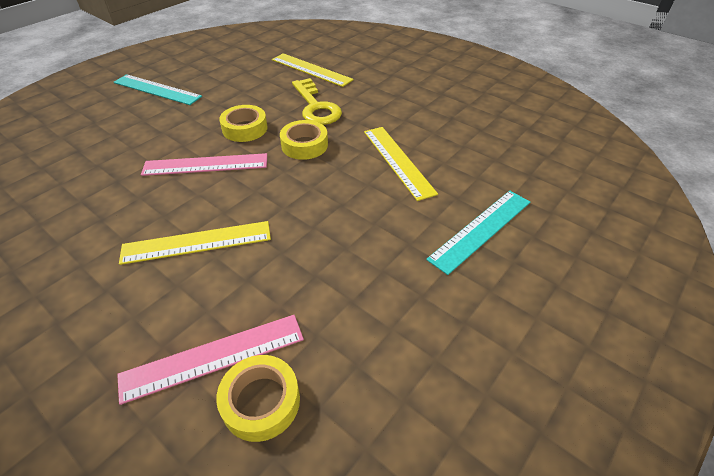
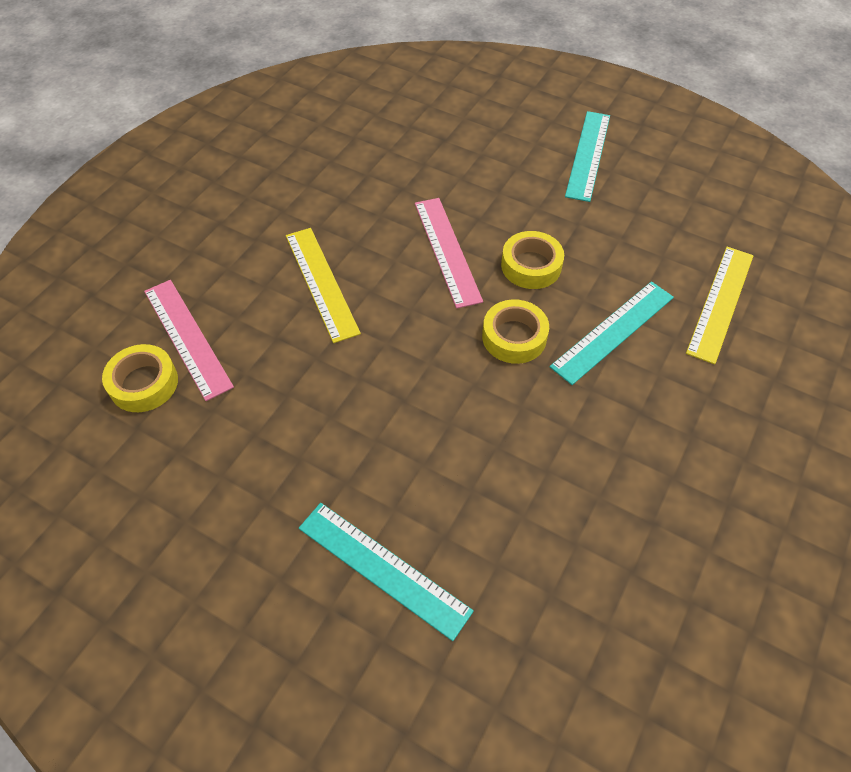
camera: 80 degrees right, 10 degrees up
(316, 107) = (613, 331): yellow key -> turquoise ruler
(397, 161) = (508, 453): yellow ruler -> none

